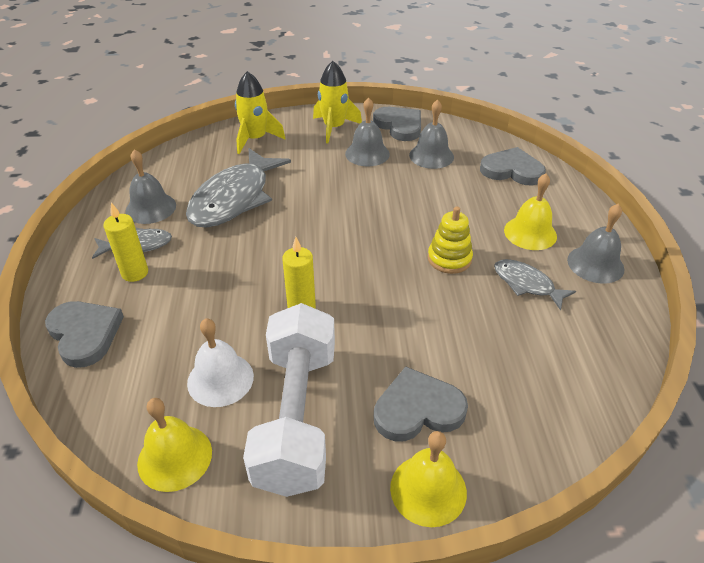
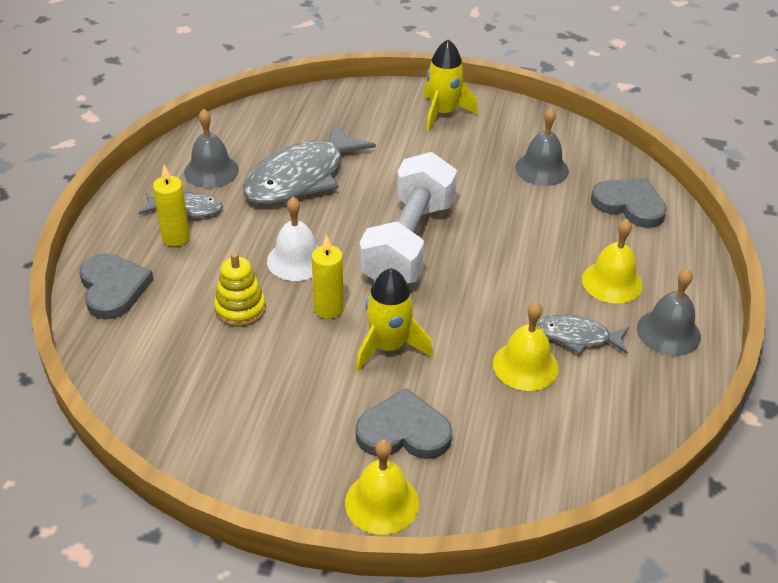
camera: 15 degrees right, 0 degrees up
(175, 457) = (163, 418): yellow bell -> yellow bell (525, 365)
(220, 379) = (226, 359): white bell -> white bell (296, 260)
(255, 139) = (348, 111): yellow rocket -> yellow rocket (388, 346)
(297, 416) = (285, 409): white dumbbell -> white dumbbell (408, 242)
(367, 154) = (468, 152): grey bell -> none
(399, 126) = (521, 124): grey heart -> none
(449, 259) = (506, 291): yellow stacking toy -> yellow stacking toy (240, 309)
(526, 284) = (578, 337): grey fish -> grey fish turned 45 degrees counterclockwise

